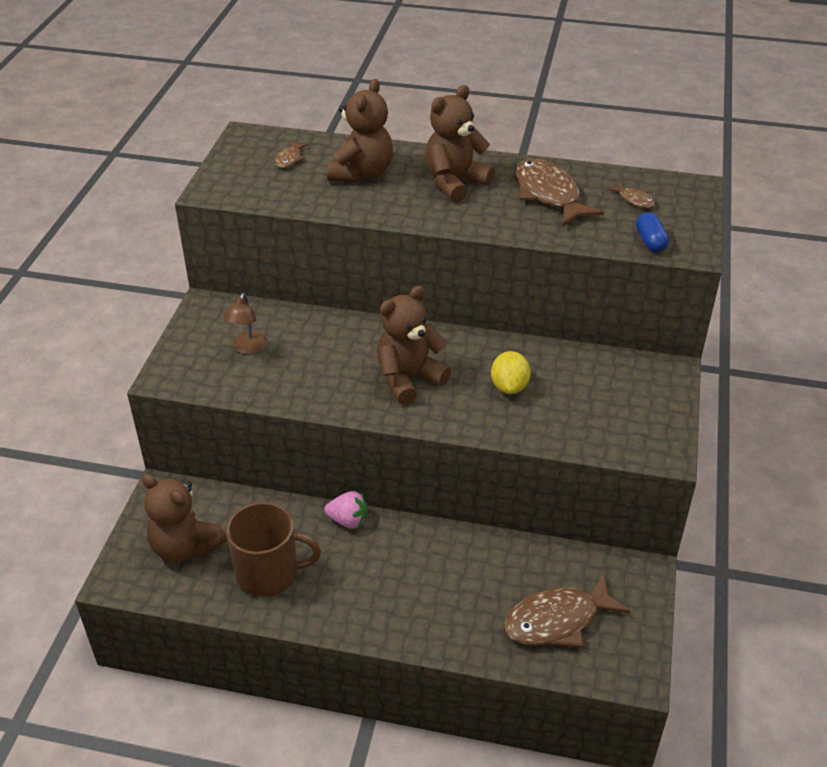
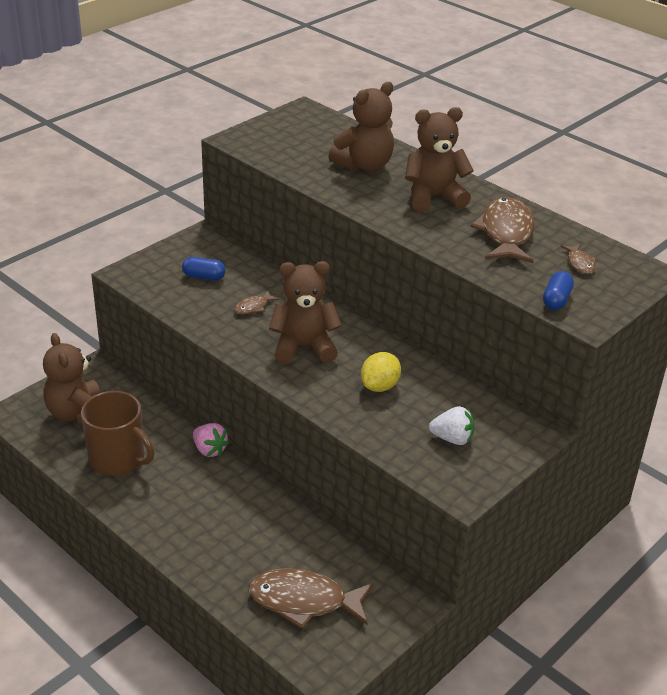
camera: 30 degrees right, 5 degrees down
(247, 348) = (204, 277): brown lamp -> blue capsule
(289, 159) = (319, 137): brown fish -> brown fish (253, 307)
(612, 408) = (452, 439): none -> white strawberry

